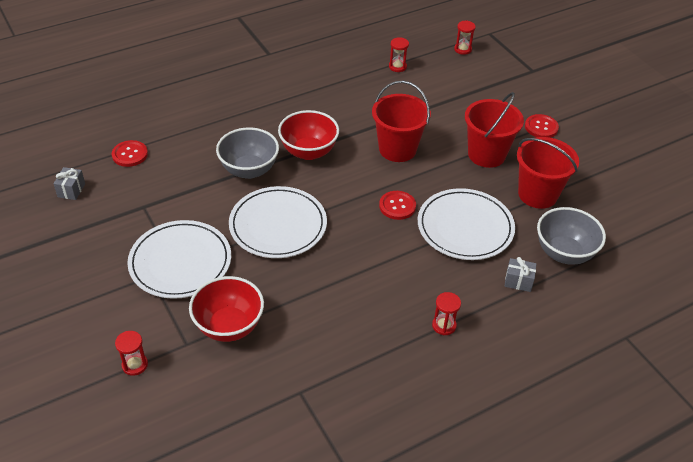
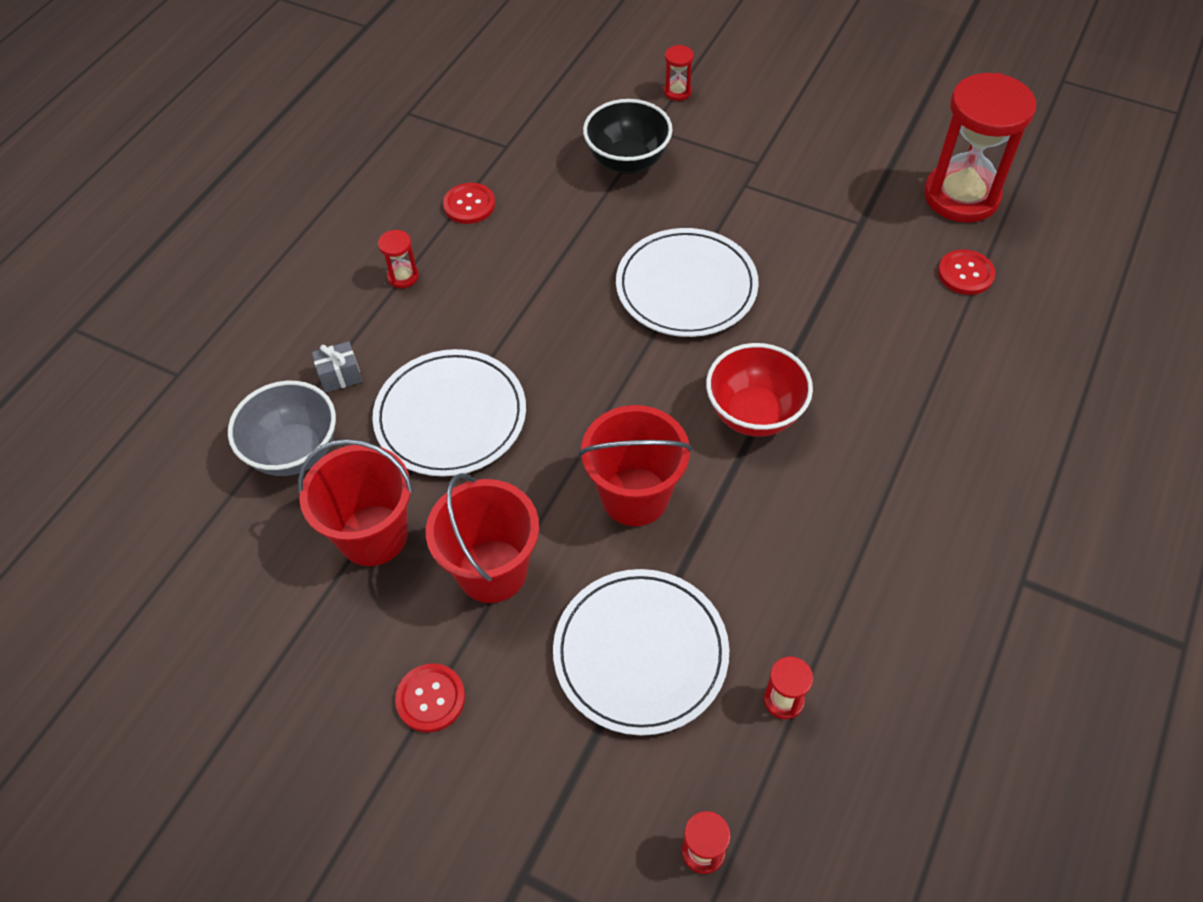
camera: 150 degrees right, 10 degrees up
(71, 190) = (961, 196): grey gift -> red hourglass
(180, 262) = (745, 190): white plate -> white plate (640, 653)
(229, 326) = (627, 161): red bowl -> black bowl
(249, 170) = (800, 339): grey bowl -> none
(397, 206) = (562, 397): red button -> red button (469, 205)

